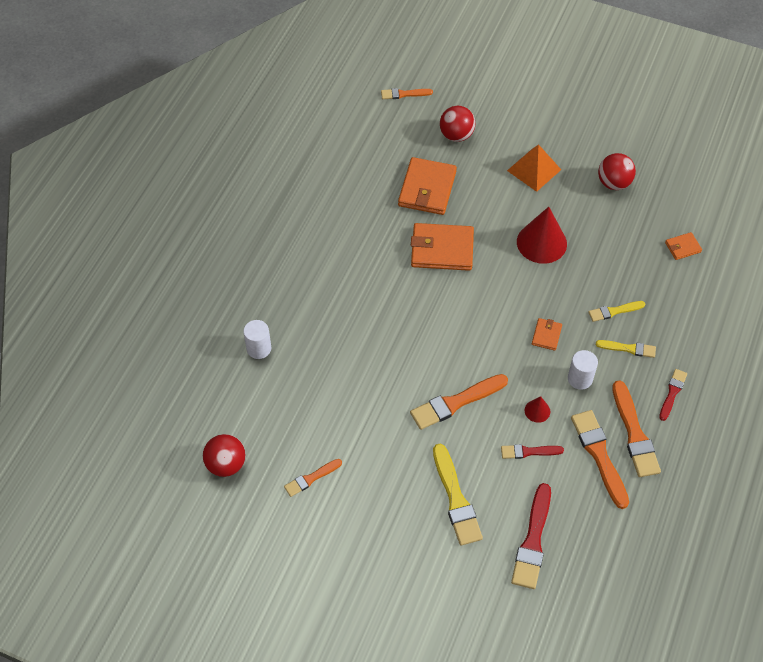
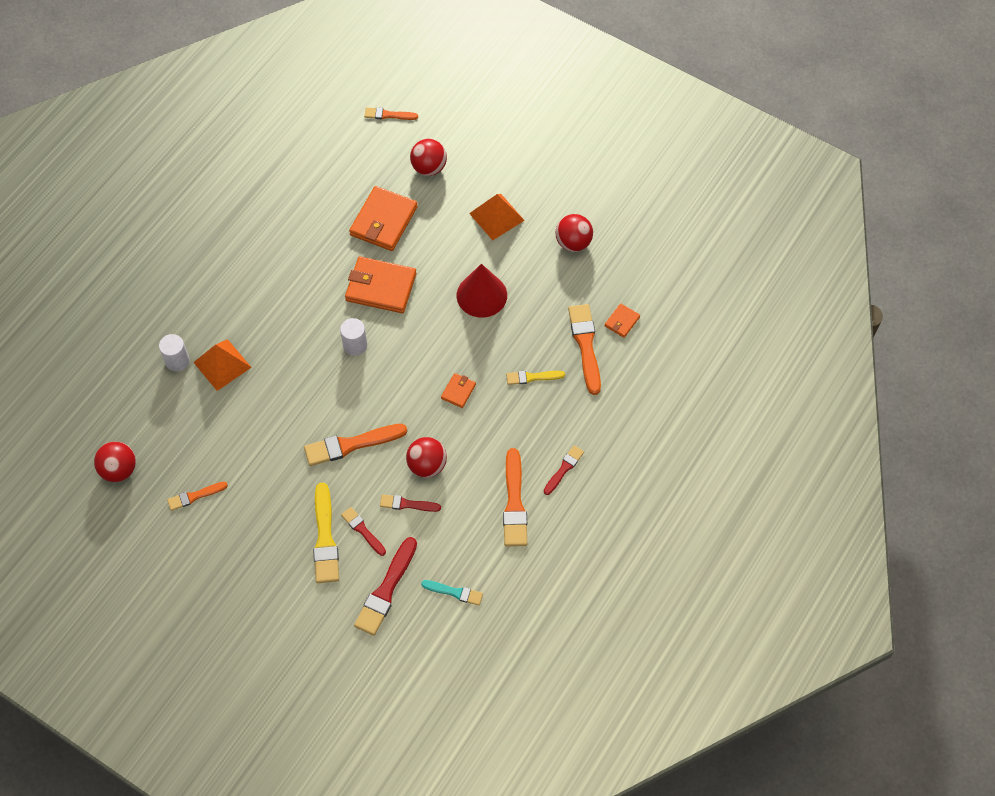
camera: 10 degrees right, 5 degrees up
(305, 345) = (222, 364): none -> orange pyramid
(491, 485) = (362, 530): none -> red brush
(537, 411) = (427, 465): red cone -> red ball
(580, 379) = (478, 440): white cylinder -> white cylinder (355, 345)
(599, 455) = (474, 518): orange brush -> orange brush (585, 345)
(602, 531) = (454, 592): none -> turquoise brush
(628, 348) = (535, 417): yellow brush -> none
(683, 247) = (622, 321): orange wallet -> orange wallet turned 45 degrees counterclockwise

